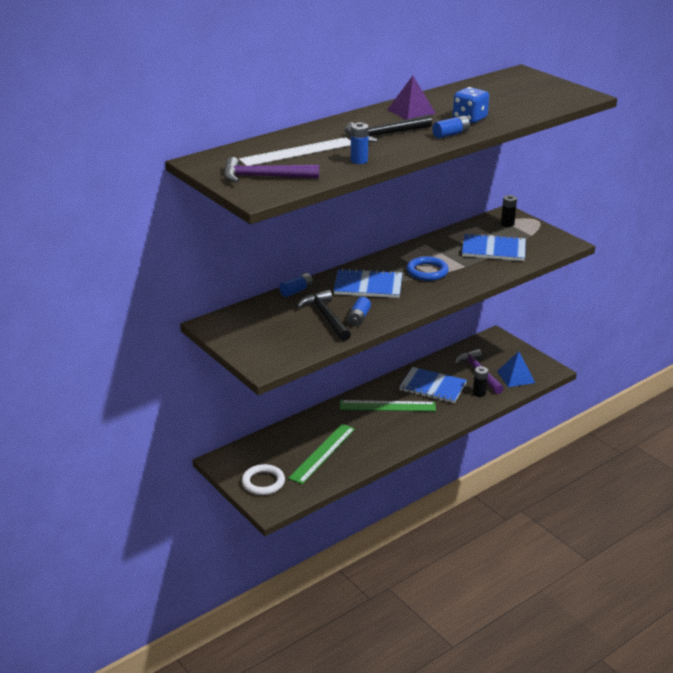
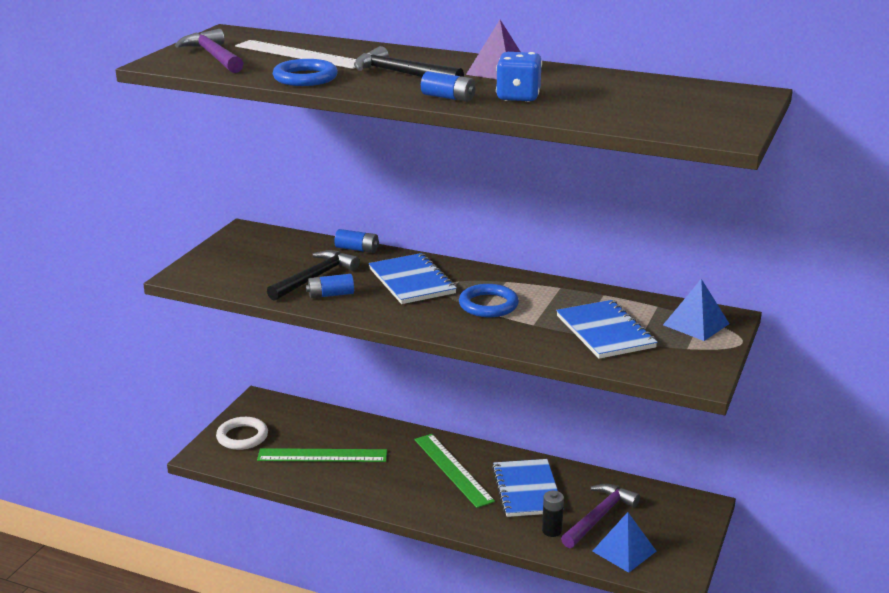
camera: 60 degrees right, 5 degrees down
(359, 161) = (305, 78): blue battery -> blue ring
(507, 224) = (696, 324): black battery -> blue pyramid

